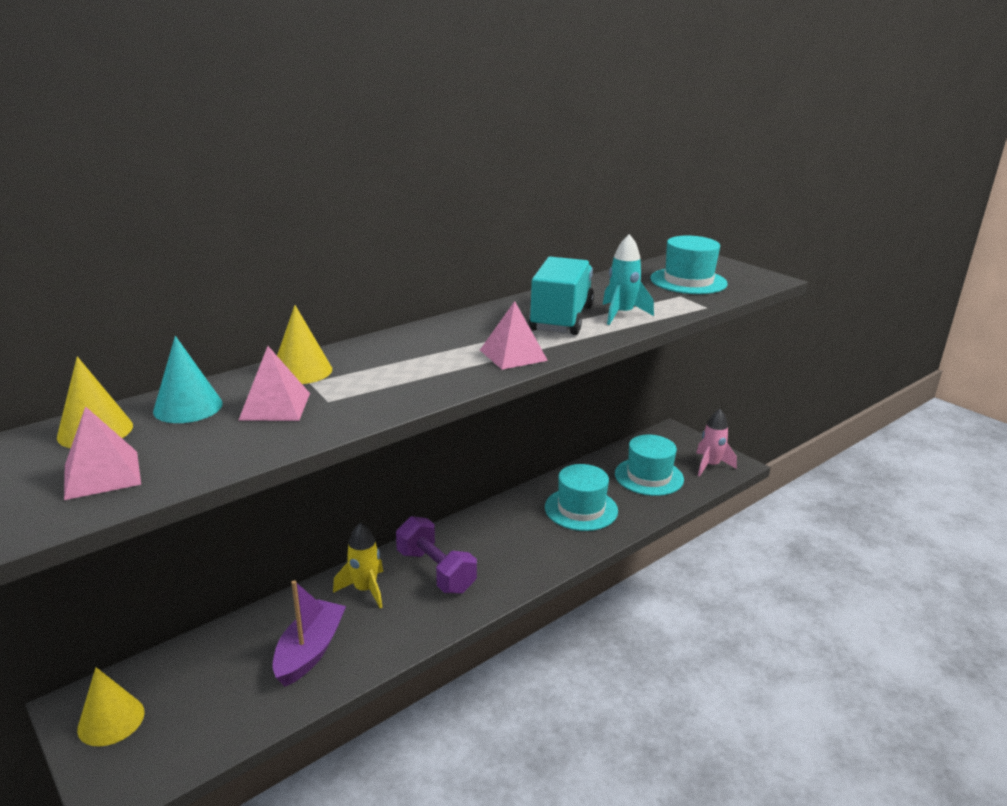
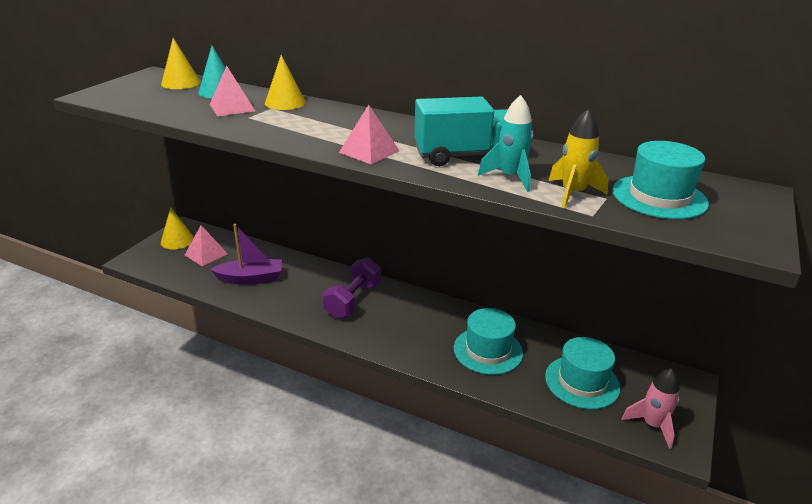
camera: 65 degrees right, 5 degrees up
(102, 474) = (137, 95): pink pyramid -> pink pyramid (206, 254)
(365, 590) = (316, 279): yellow rocket -> yellow rocket (573, 193)

